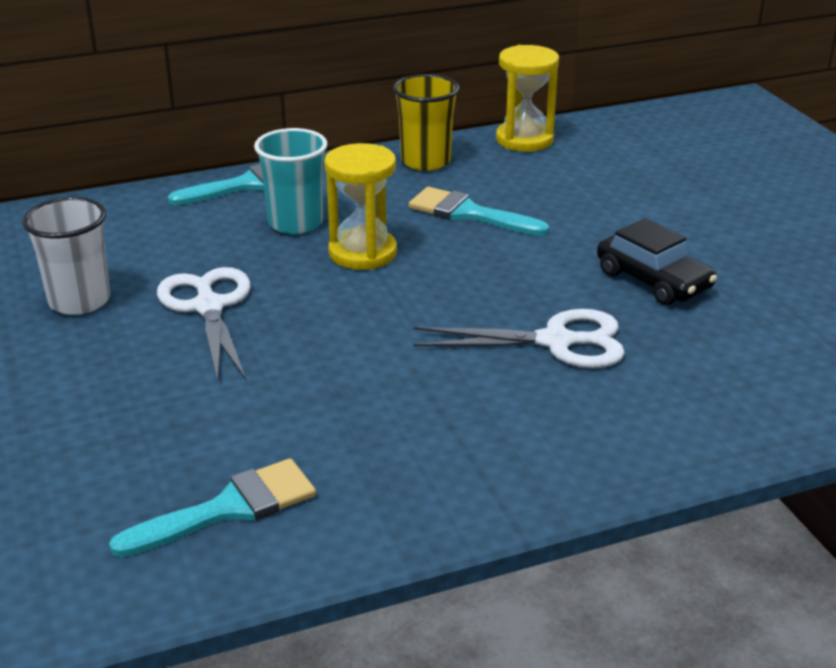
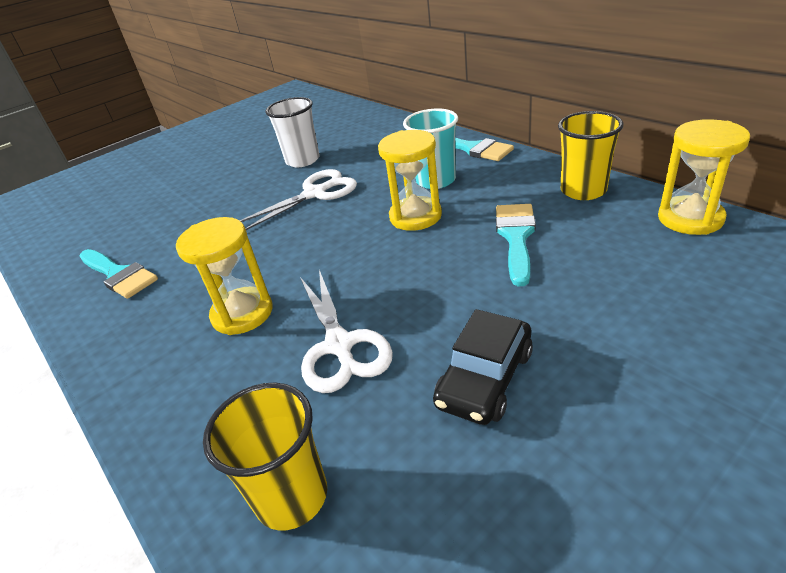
camera: 75 degrees right, 5 degrees up
(444, 397) = (242, 313): none -> yellow hourglass
(730, 396) = (291, 496): none -> yellow cup

